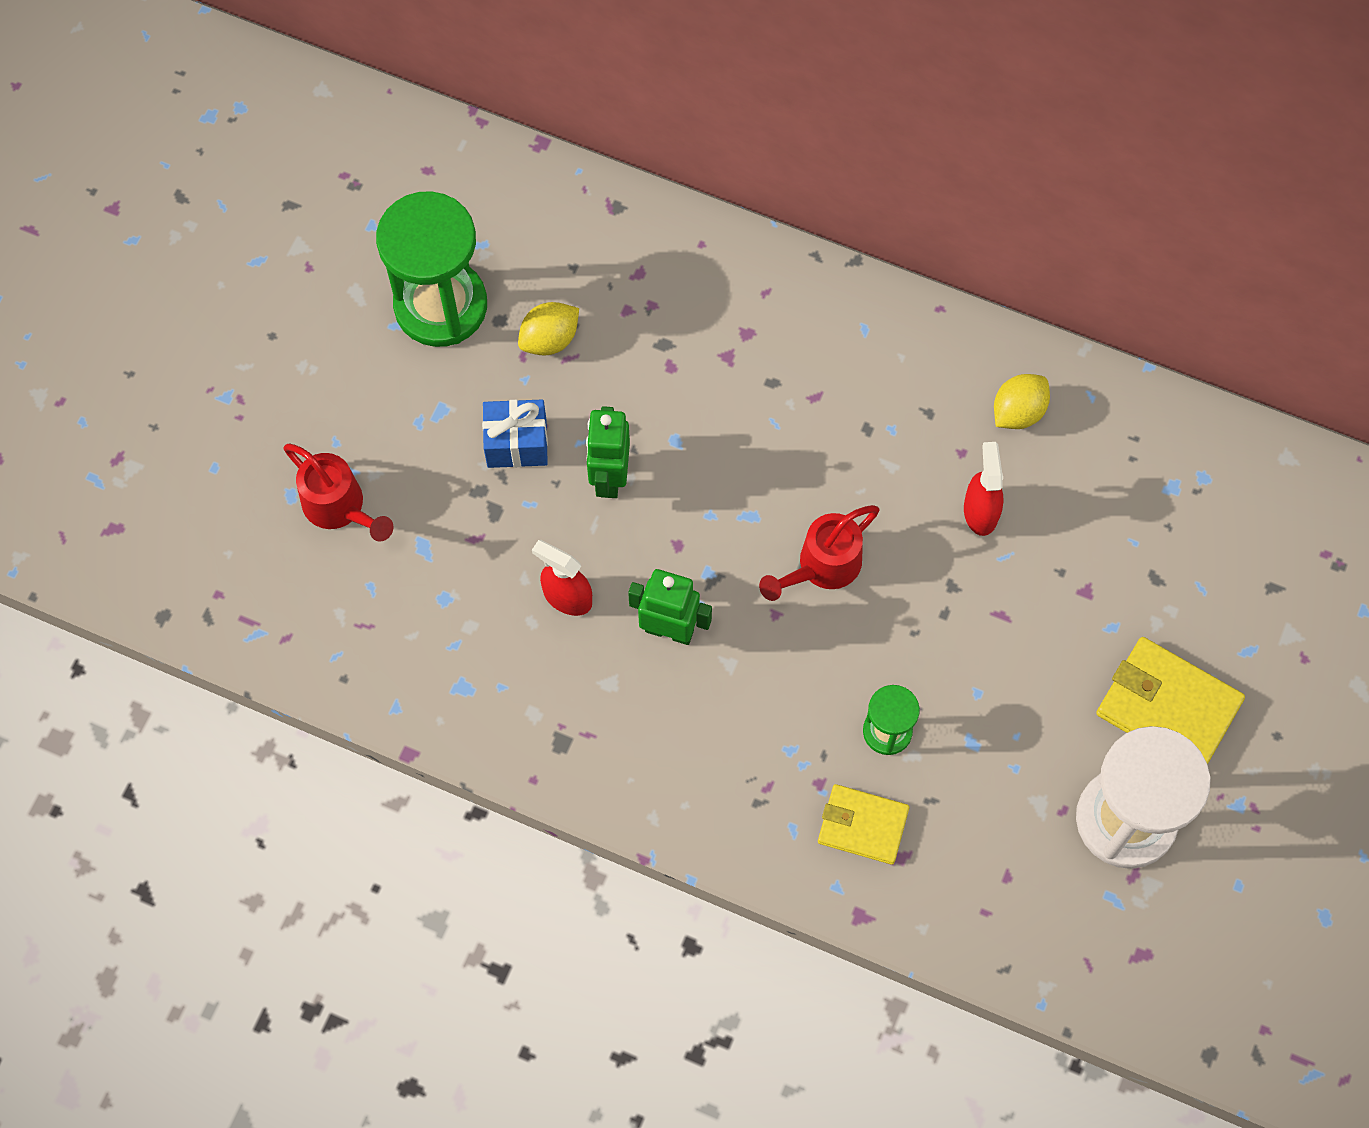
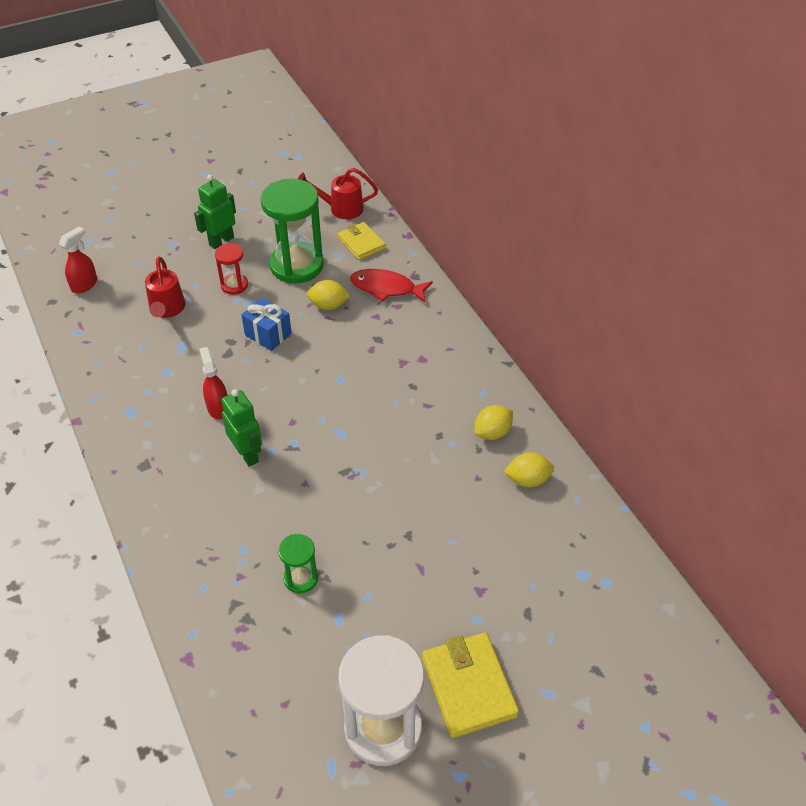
camera: 40 degrees right, 20 degrees down
(390, 401) = (234, 285): none -> red hourglass
(598, 255) = (386, 288): none -> red fish
(609, 477) = (293, 373): green robot -> green robot (221, 241)
(822, 566) = (351, 479): red watering can -> red watering can (341, 208)
(862, 825) = (238, 614): yellow wallet -> yellow wallet (361, 243)
(924, 377) = (492, 433): none -> yellow lemon
(980, 511) = (460, 511): red spray bottle -> red spray bottle (84, 285)

